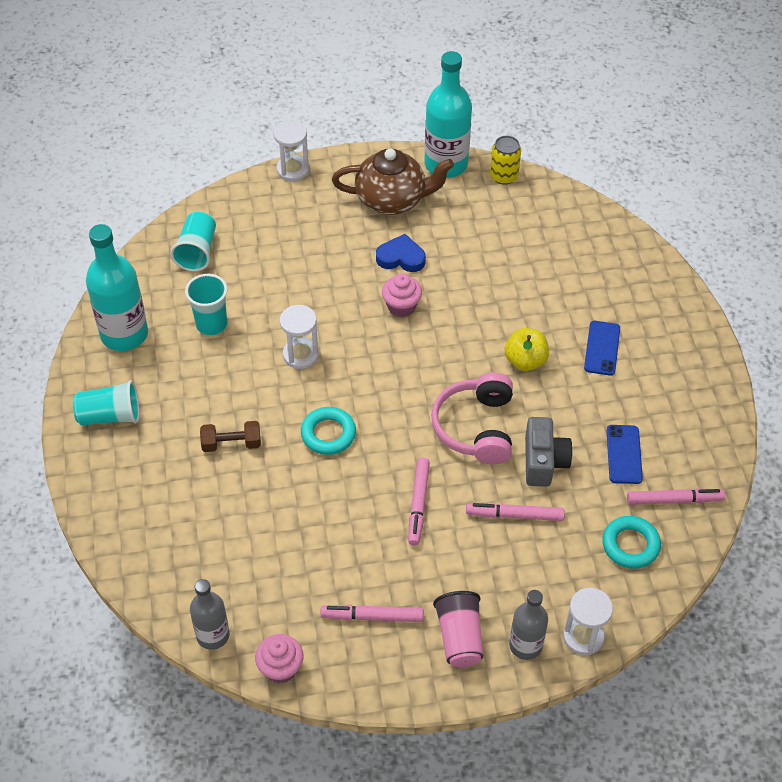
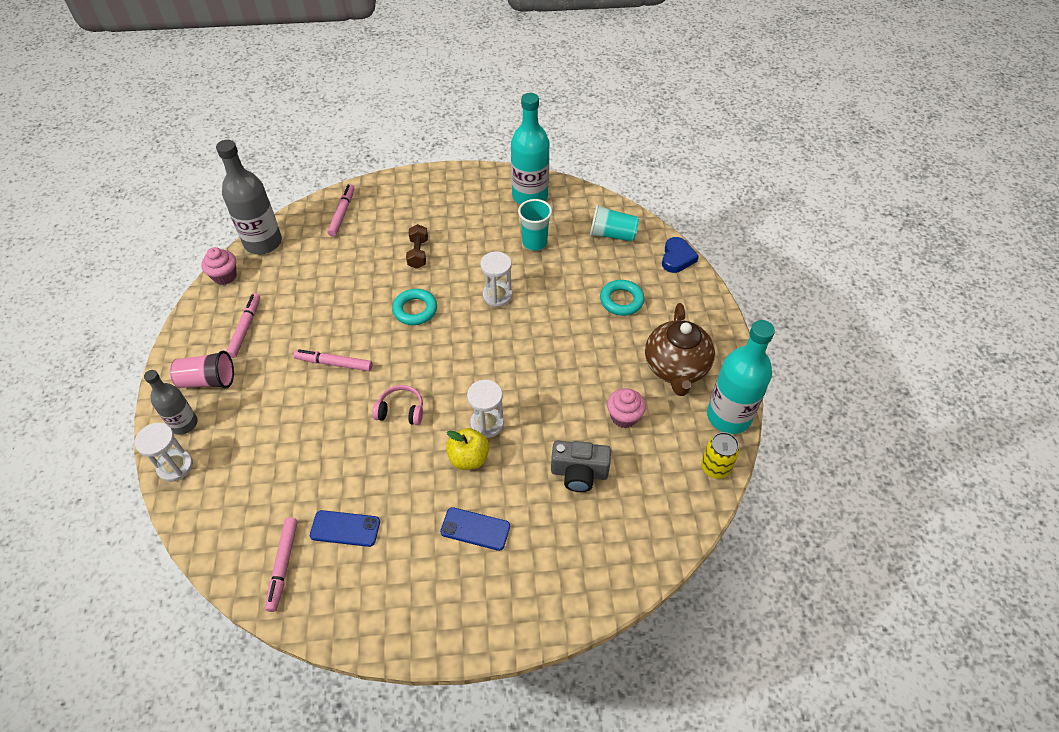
camera: 95 degrees right, 0 degrees up
(110, 416) = (456, 190): turquoise cup -> none
(213, 635) = (263, 242): grey bottle -> grey bottle, size x1.66
(292, 170) = (710, 297): white hourglass -> white hourglass (487, 423)
(401, 257) = (602, 370): blue heart -> blue heart (677, 258)
(401, 306) = (543, 366): pink cupcake -> pink cupcake (624, 417)
(476, 427) = (401, 410): pink headphones -> pink headphones, size x0.59
(514, 515) = (304, 430): pink marker -> pink marker (342, 213)
(543, 461) = (353, 459): grey camera -> grey camera (579, 473)
(630, 545) = (248, 518): turquoise ring -> turquoise ring (621, 300)

